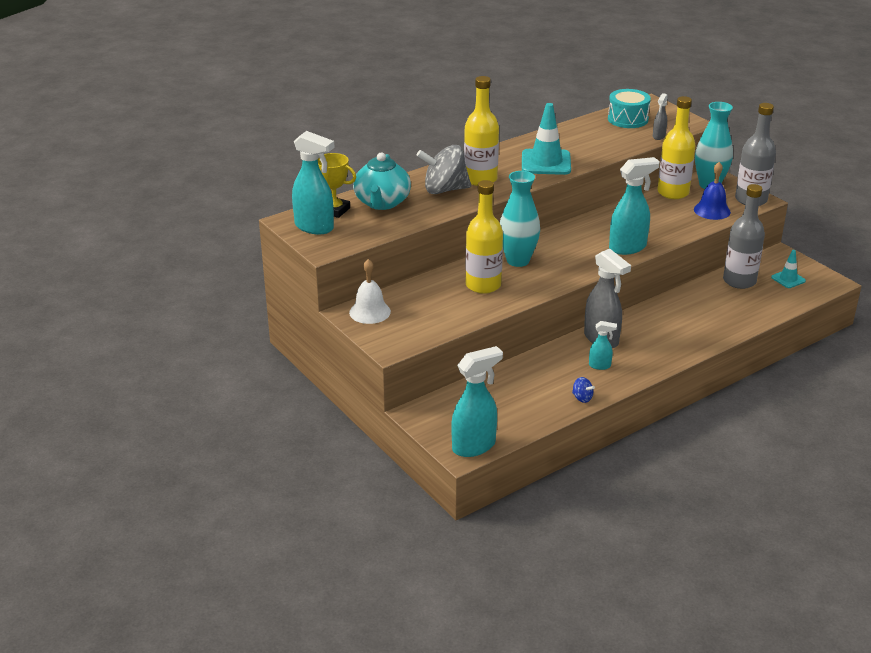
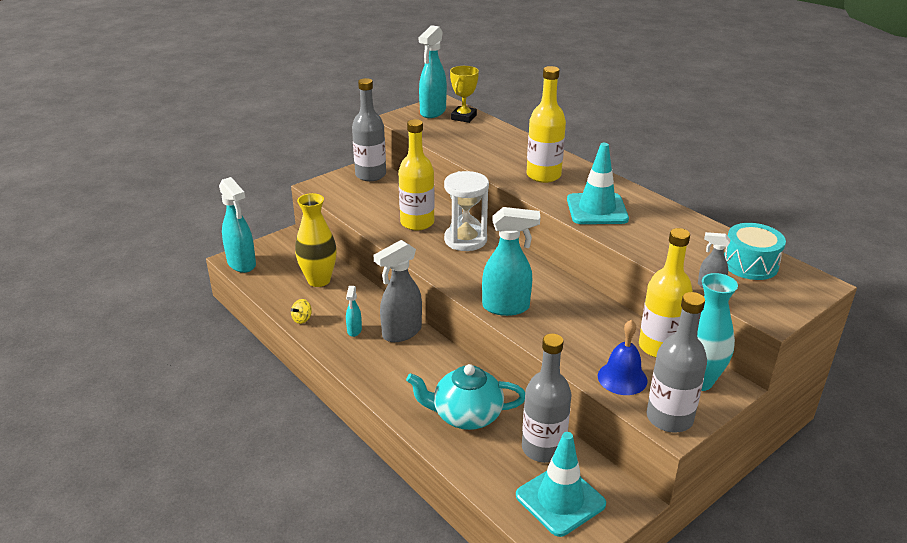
camera: 85 degrees right, 0 degrees up
(370, 312) = (370, 175): white bell -> grey bottle
(382, 203) = (482, 134): turquoise teapot -> turquoise teapot (466, 415)
(444, 190) = (515, 159): grey spinning top -> none
(511, 389) = (319, 280): none -> yellow vase
(518, 260) = (465, 240): turquoise vase -> white hourglass
(582, 398) = (302, 319): blue spinning top -> yellow spinning top
(628, 248) = (506, 307): turquoise spray bottle -> turquoise spray bottle turned 60 degrees counterclockwise
(788, 279) = (560, 500): turquoise traffic cone -> turquoise traffic cone, size x1.89

